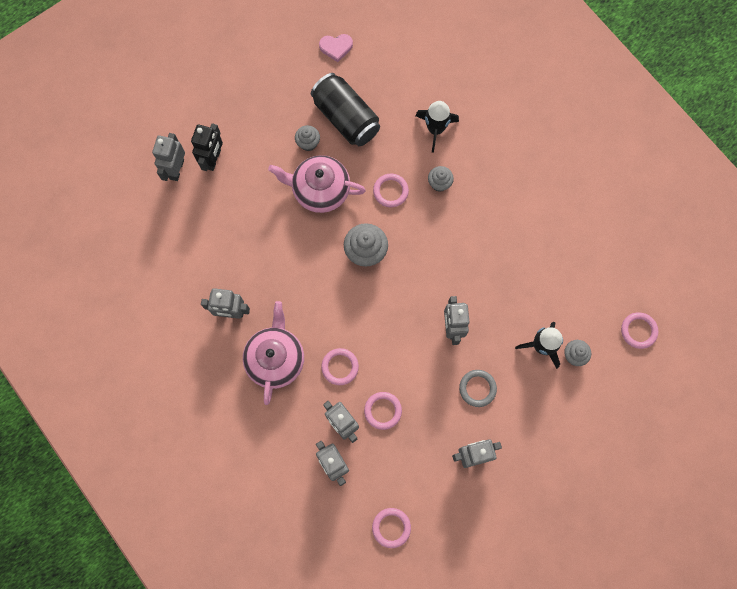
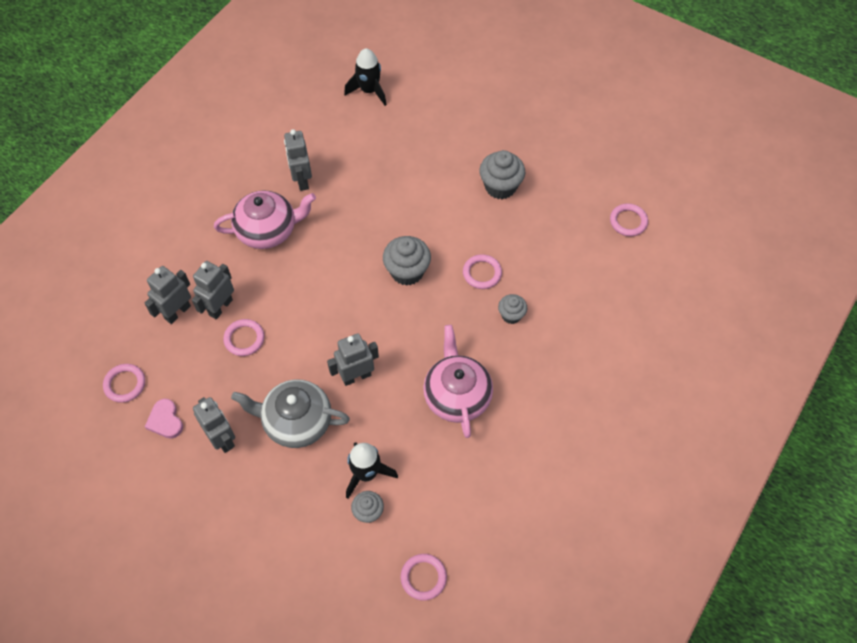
camera: 70 degrees right, 15 degrees down
(176, 169) = (425, 94): grey robot -> none
(213, 159) = (448, 118): black robot -> none
(308, 143) = (500, 186): grey cupcake -> grey cupcake, size x1.68
(320, 190) = (455, 212): pink teapot -> pink teapot (457, 395)
(336, 47) = (615, 177): pink heart -> pink heart (165, 420)
(340, 367) = (278, 287): pink ring -> pink ring (628, 221)
(346, 118) = (542, 209): black can -> none
(435, 129) = (570, 293): black rocket -> black rocket (369, 91)
(477, 388) = (296, 421): grey ring -> grey teapot

